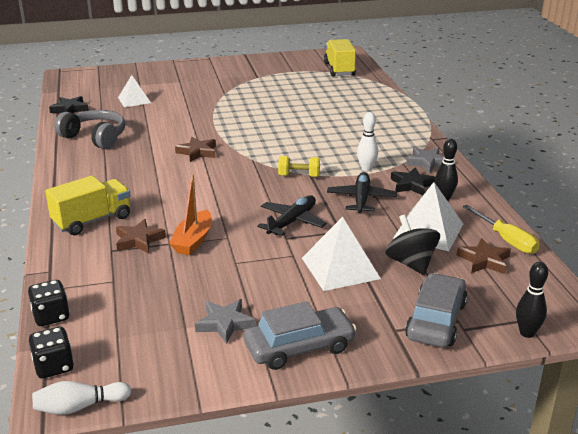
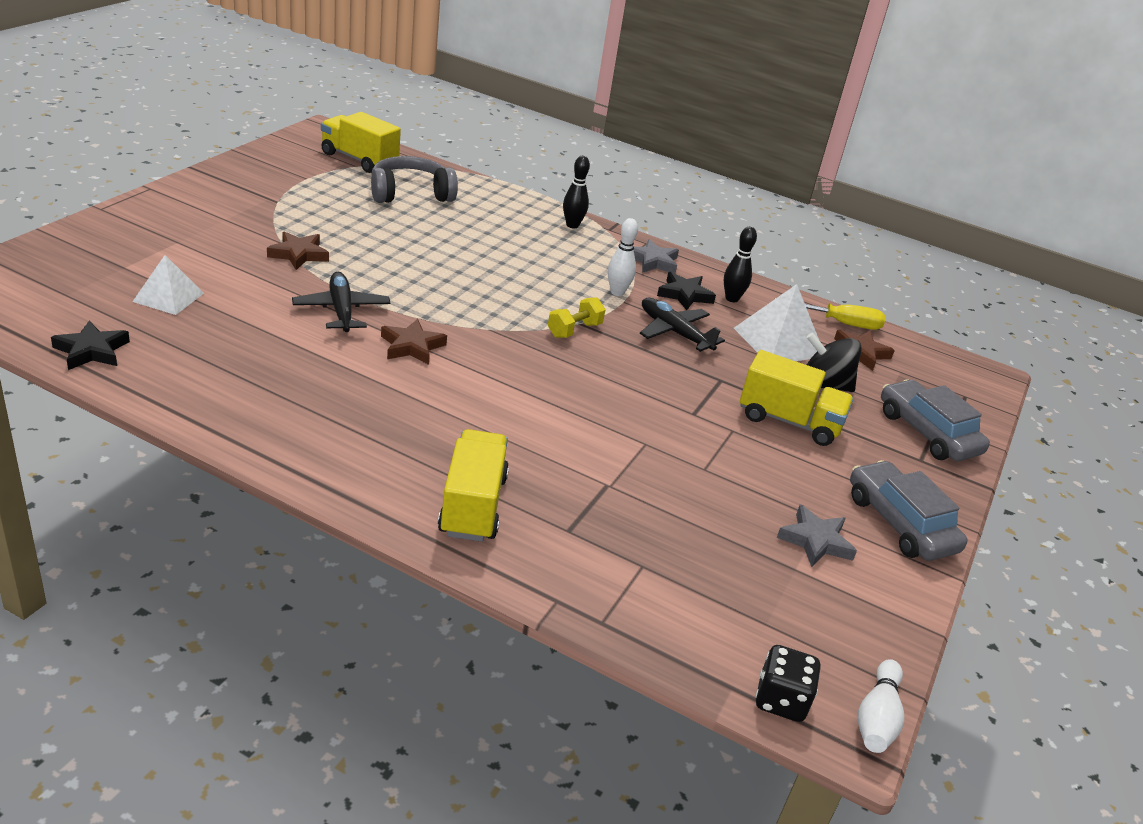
camera: 55 degrees left, 5 degrees up
(51, 316) = (669, 651): black dice -> none
(95, 138) = (231, 383): grey headphones -> grey headphones (410, 194)
(138, 240) = (572, 500): brown star -> brown star (298, 254)
(193, 240) = (623, 466): orange boat -> none
(292, 222) = (666, 391): black plane -> black plane (341, 310)
(299, 347) = (900, 523): grey car -> grey car turned 45 degrees counterclockwise
(340, 268) = (789, 421): white pyramid -> yellow truck
(527, 333) = (984, 407): black bowling pin -> black bowling pin (572, 225)

